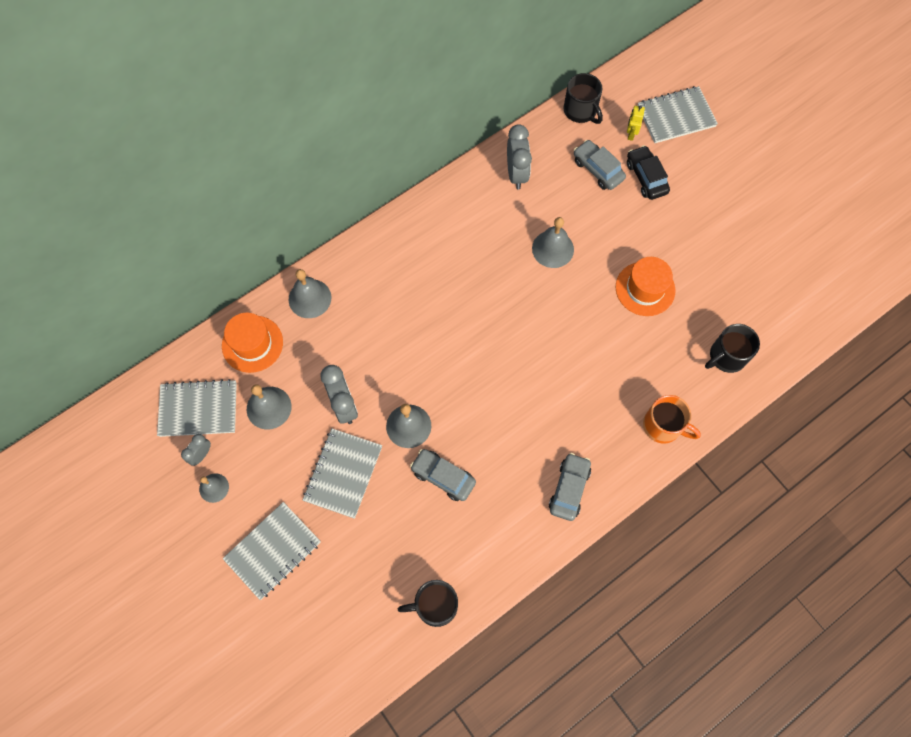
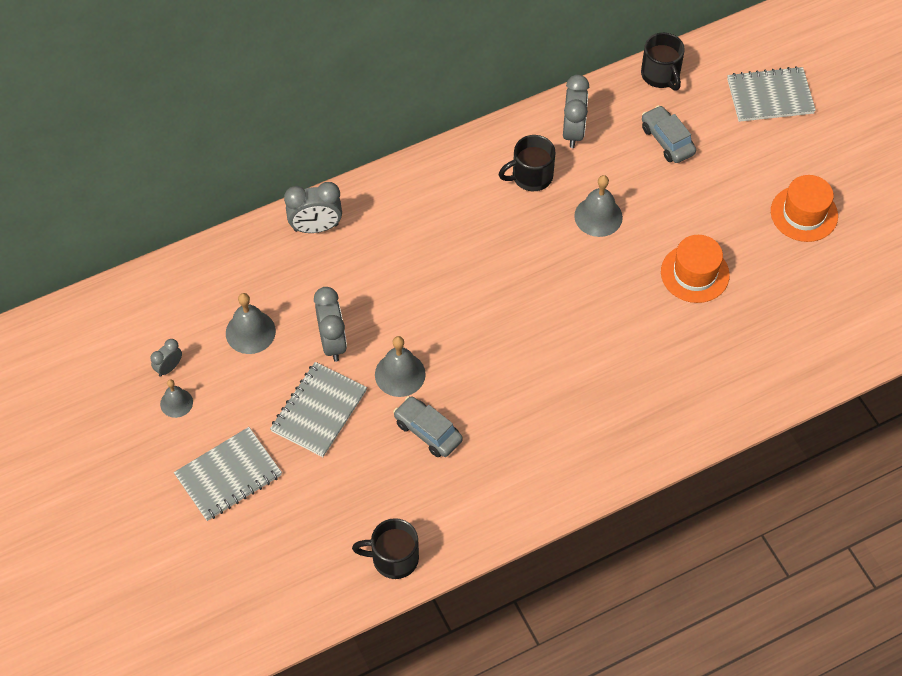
camera: 10 degrees right, 10 degrees down
(198, 409) = (174, 321): grey notebook -> none
(252, 344) = (244, 264): orange hat -> orange hat (804, 214)
(310, 298) = (316, 227): grey bell -> grey clock
(569, 489) = (565, 466): grey car -> none
(630, 134) = (713, 108): yellow robot -> none
(646, 177) = (721, 156): black car -> none
(663, 426) = (685, 418): orange mug -> none
(726, 356) = (773, 358): black mug -> black mug (531, 176)

